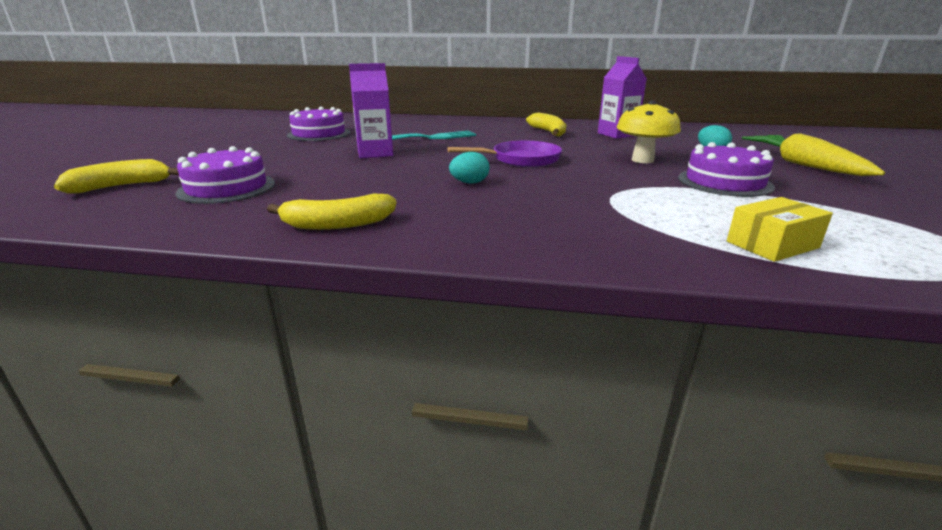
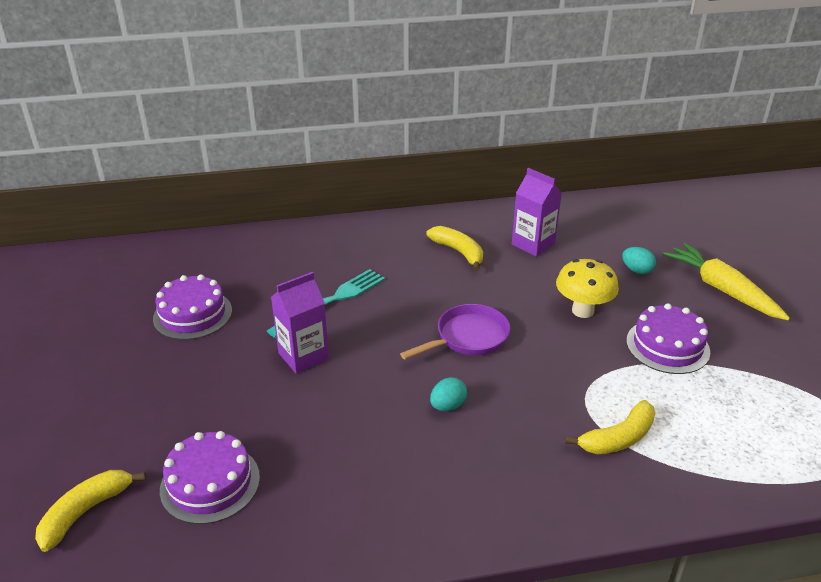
camera: 20 degrees left, 10 degrees up
(337, 224) = (382, 523): yellow banana -> yellow banana (618, 438)
(772, 245) = (728, 455): yellow box -> none

